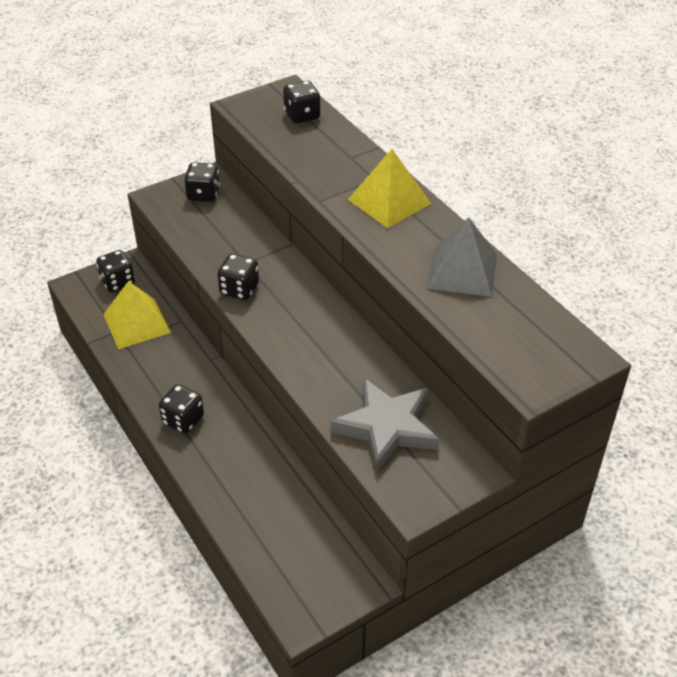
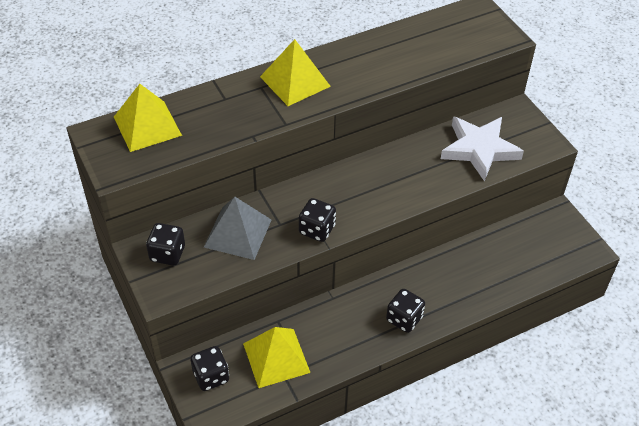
camera: 85 degrees left, 5 degrees up
(302, 115) = (147, 126): black dice -> yellow pyramid
(387, 427) = (479, 149): grey star -> white star
(462, 271) = (387, 52): grey pyramid -> grey pyramid (237, 233)

